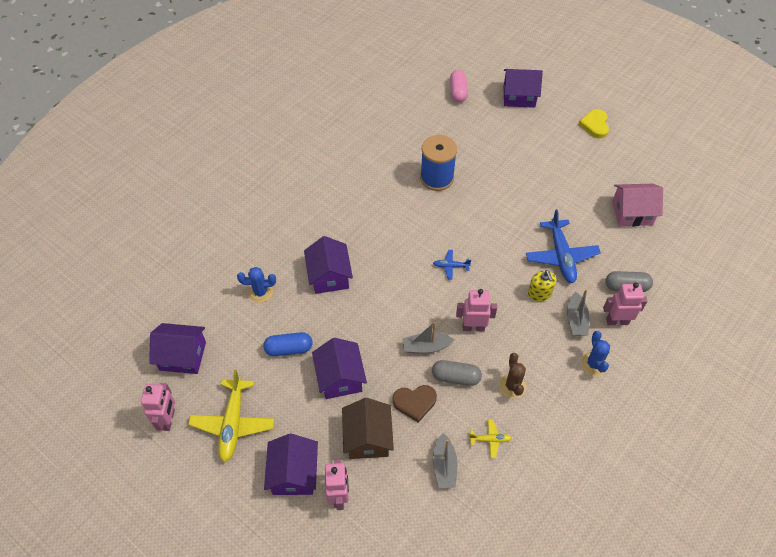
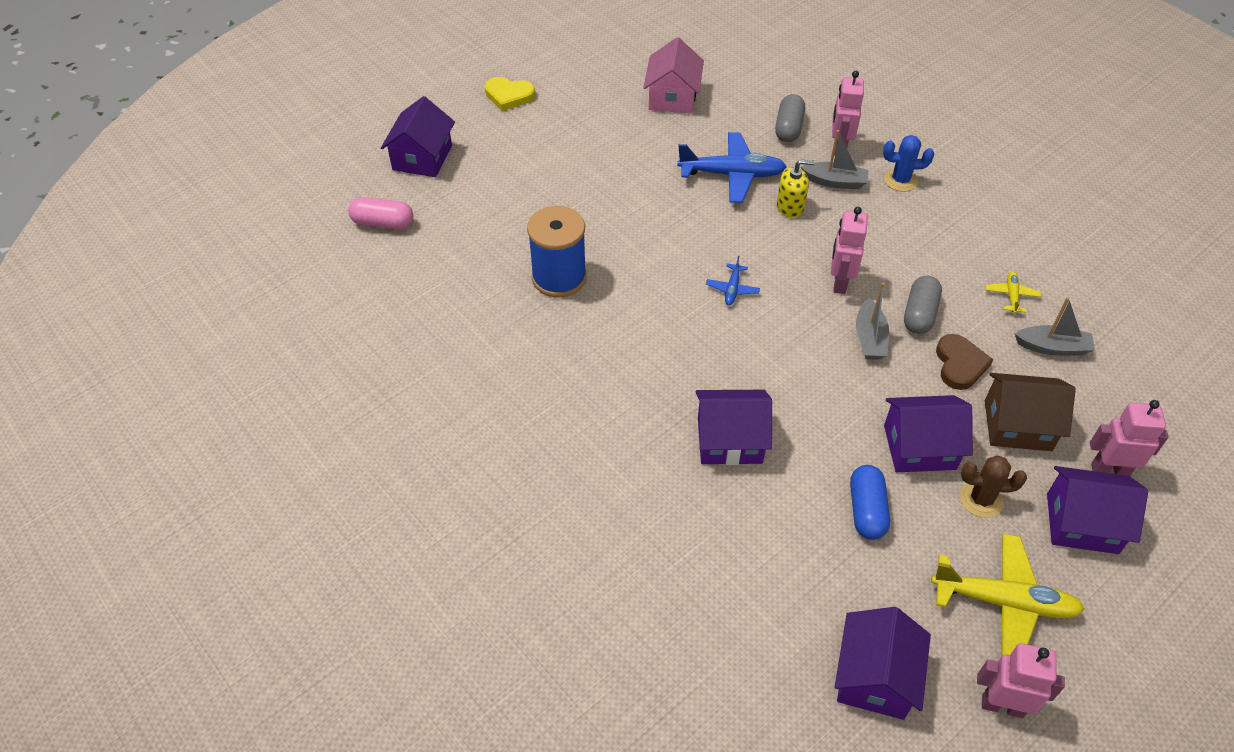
camera: 80 degrees left, 5 degrees down
(260, 292) = (750, 543): blue cactus -> none
(512, 386) = (932, 260): brown cactus -> brown cactus (981, 499)

